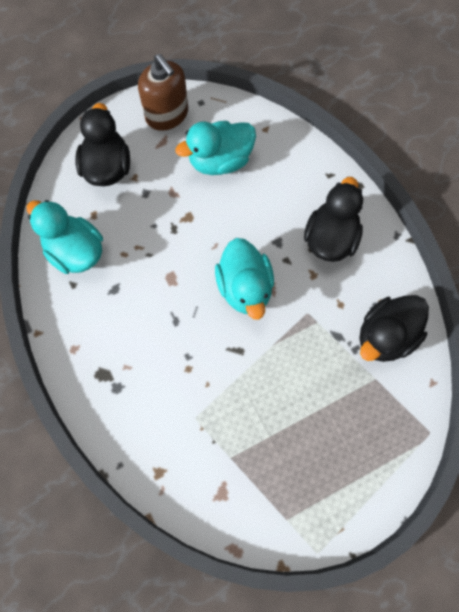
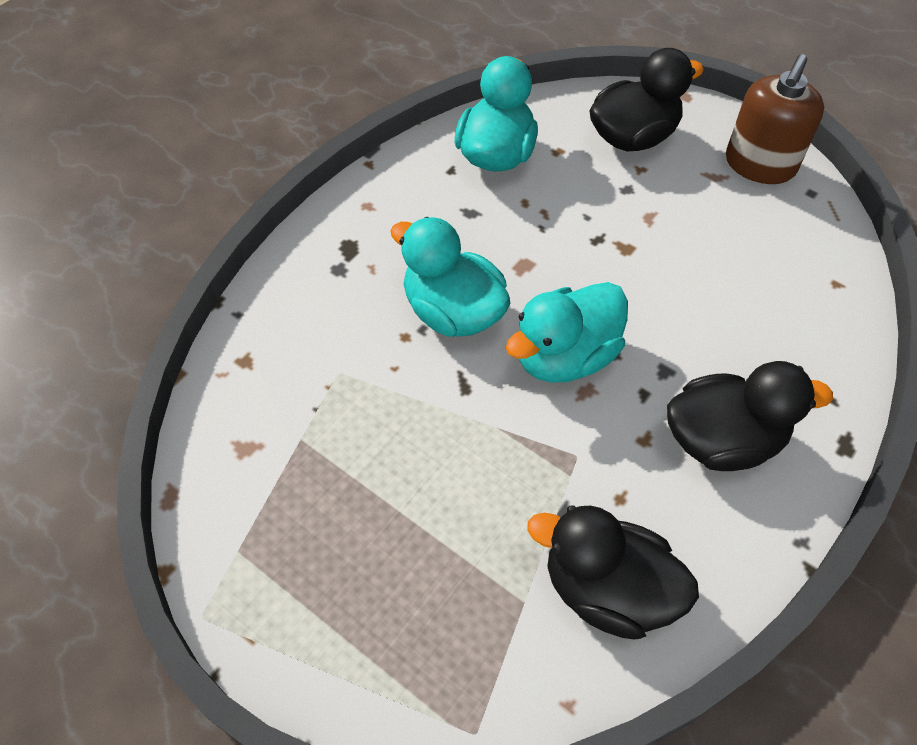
camera: 65 degrees right, 15 degrees down
(220, 161) = (739, 250): turquoise duck -> turquoise duck (453, 312)

